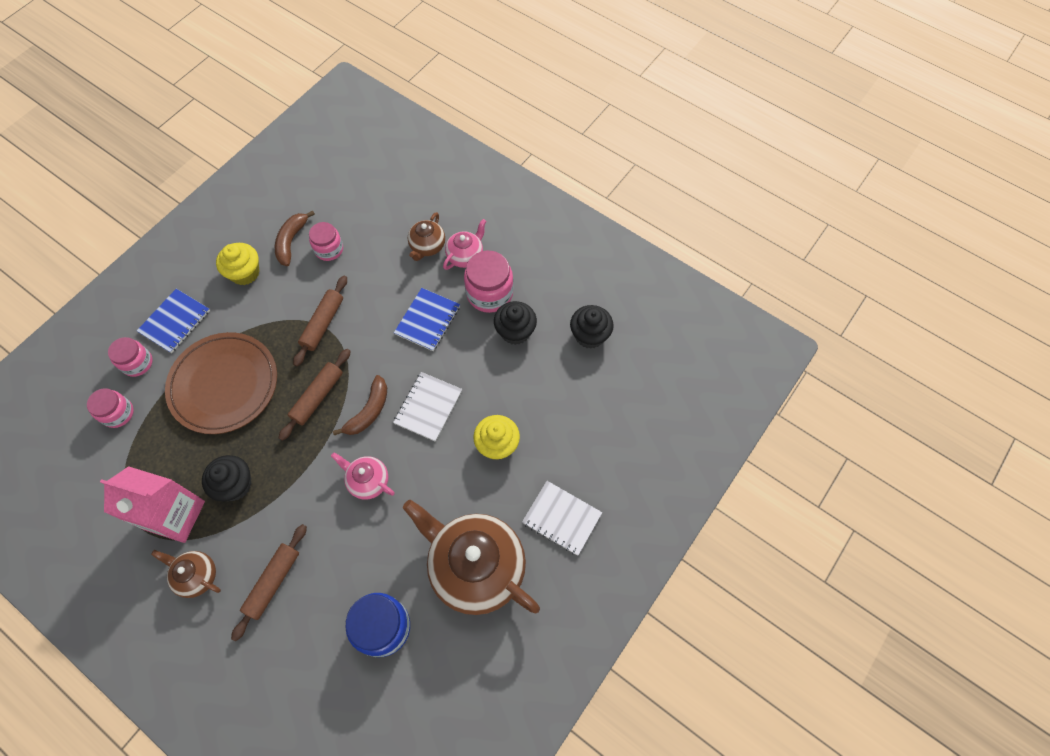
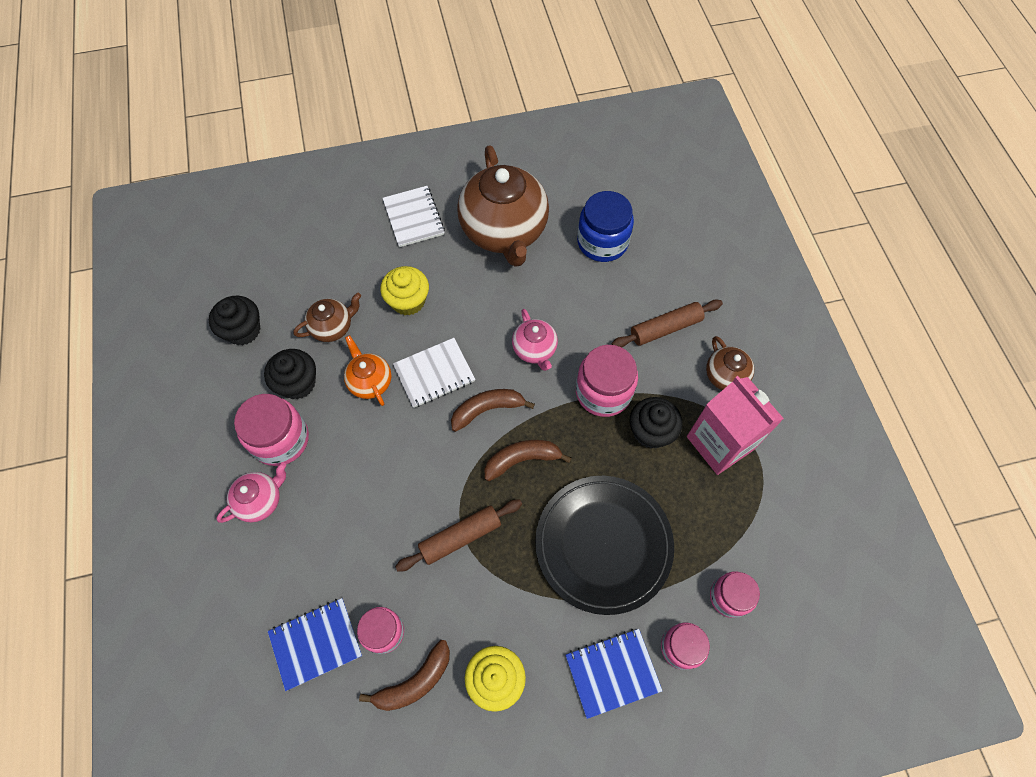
camera: 140 degrees left, 0 degrees up
(224, 385) = (603, 544): brown plate -> black plate
(291, 488) = (603, 392): none -> pink jar
(318, 397) = (522, 459): brown rolling pin -> brown banana
(427, 246) = (284, 545): brown teapot -> brown teapot (333, 327)
(428, 320) = (361, 458): blue notebook -> blue notebook (316, 643)
(465, 256) = (260, 500): pink teapot -> pink teapot turned 150 degrees clockwise
(468, 368) = (370, 381): none -> orange teapot

